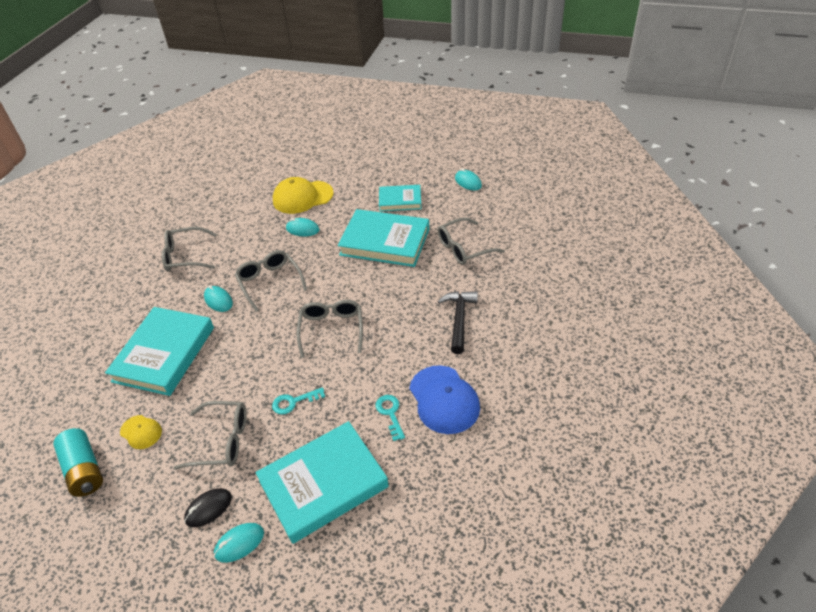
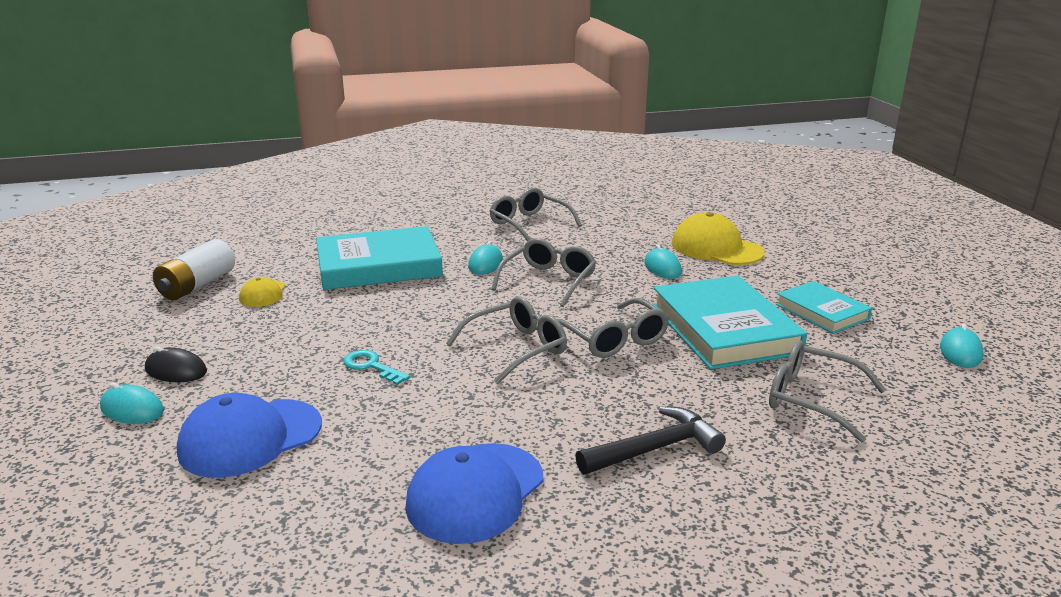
camera: 55 degrees right, 20 degrees down
(84, 470) = (197, 285): turquoise battery -> white battery
(222, 441) = (279, 342): grey glasses -> grey glasses (614, 339)
(323, 484) = (250, 438): turquoise book -> blue cap
(390, 413) = (408, 450): turquoise key -> none

